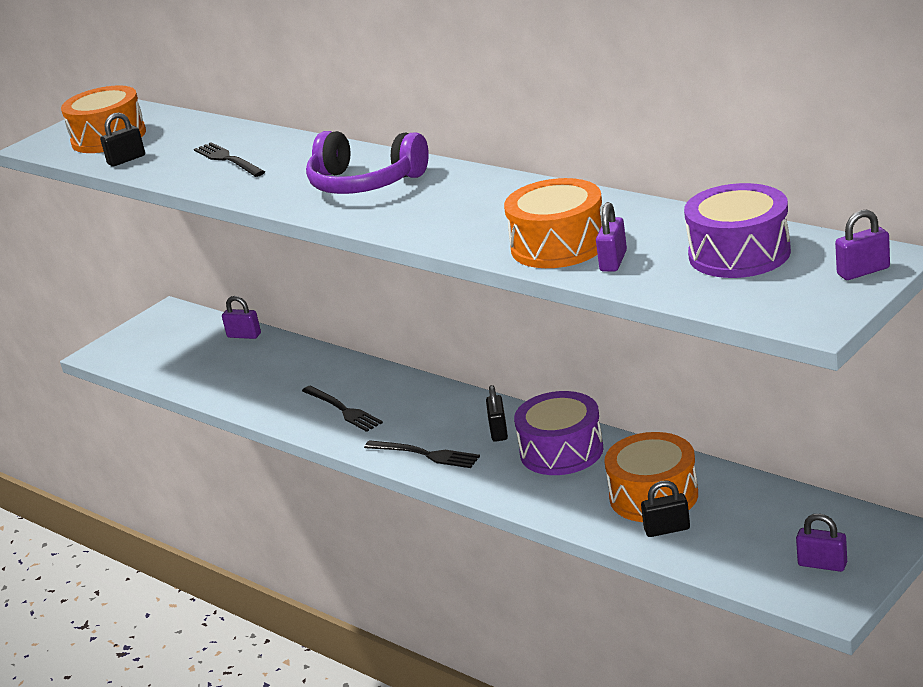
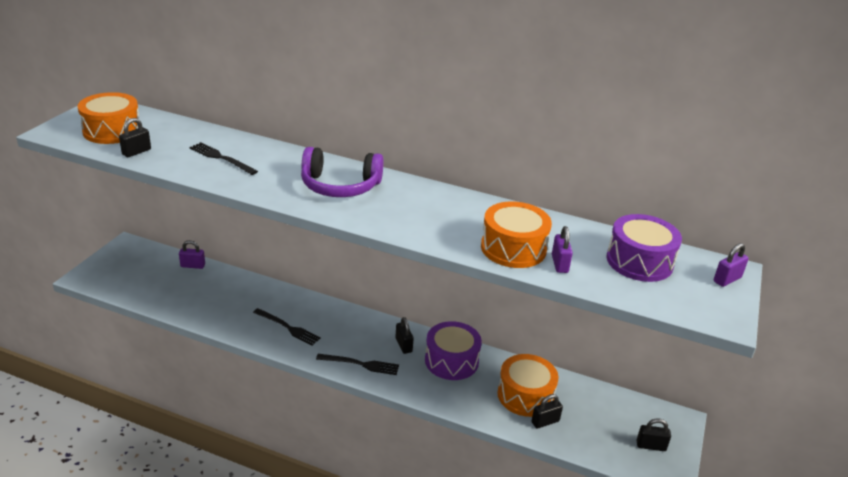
camera: 25 degrees left, 5 degrees up
(822, 564) = (651, 446): purple padlock -> black padlock

